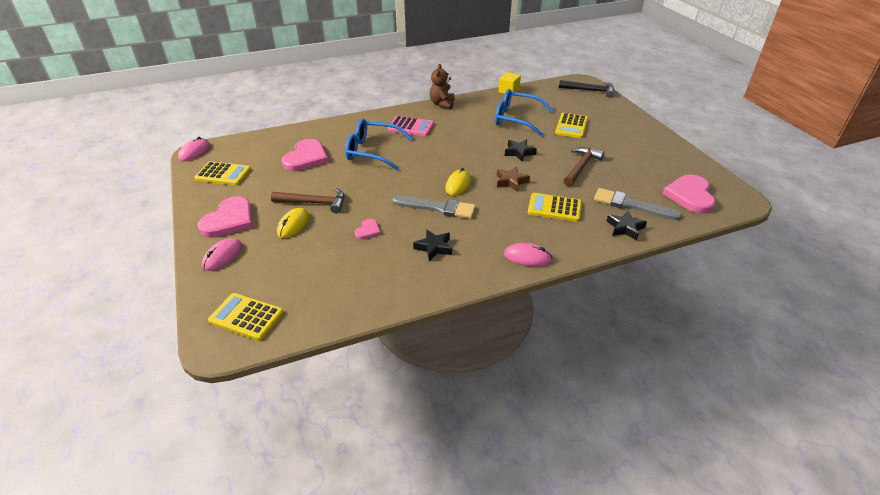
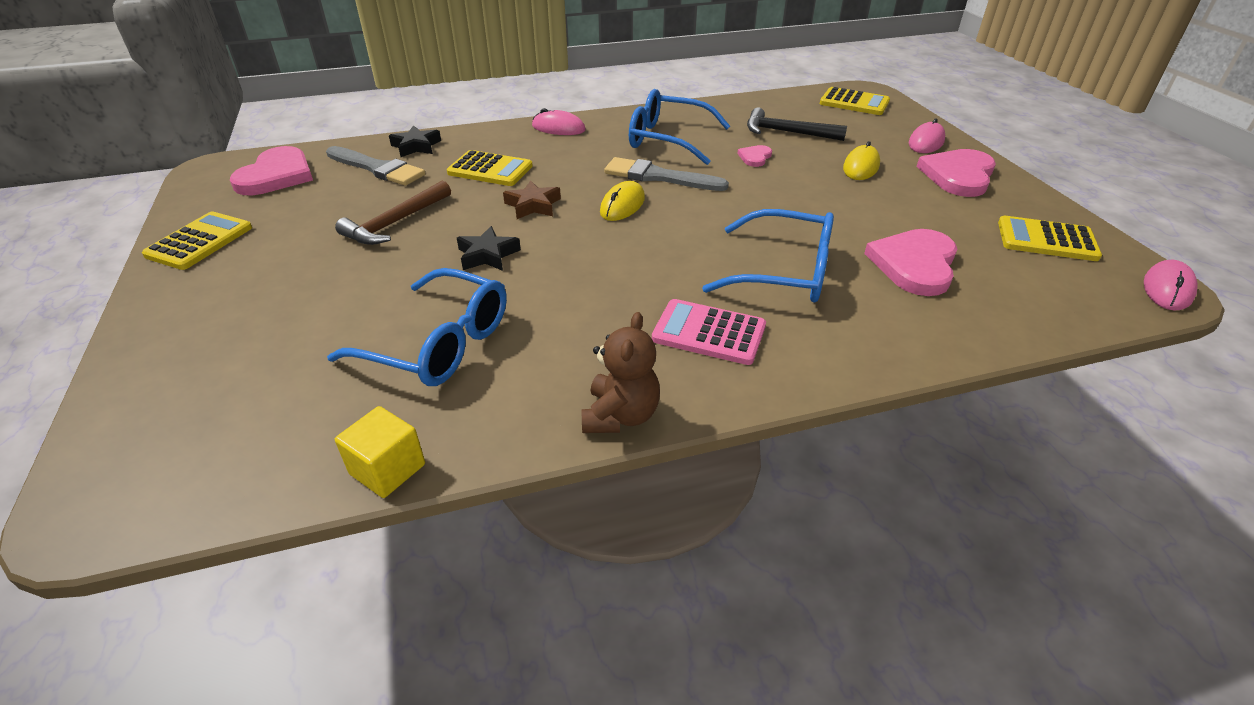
camera: 175 degrees left, 0 degrees up
(314, 203) = (848, 190): brown hammer -> none
(434, 247) = (667, 139): black star -> blue glasses
(571, 126) = (324, 313): yellow calculator -> yellow calculator (199, 241)
(590, 90) = (123, 455): black hammer -> black hammer (787, 132)

